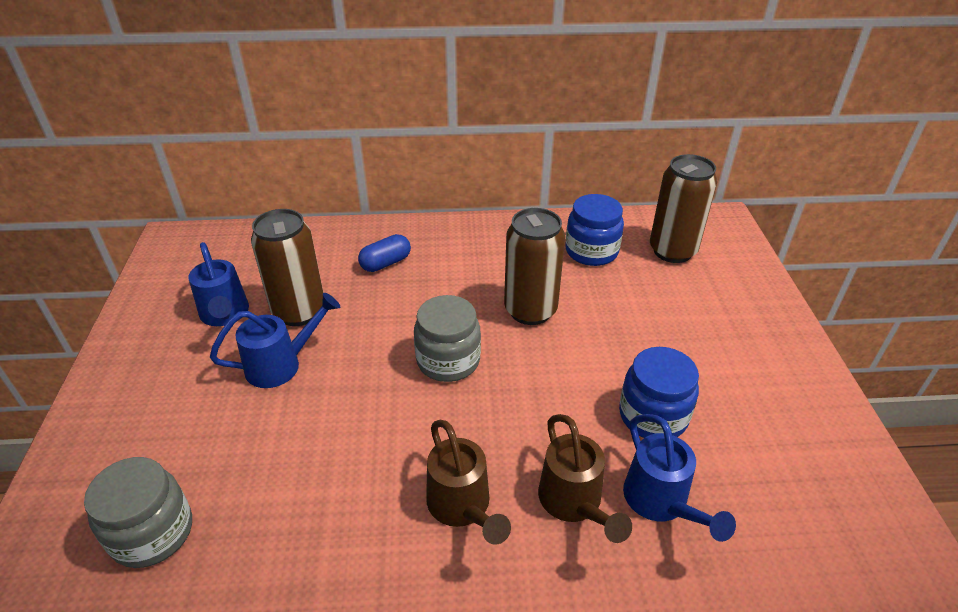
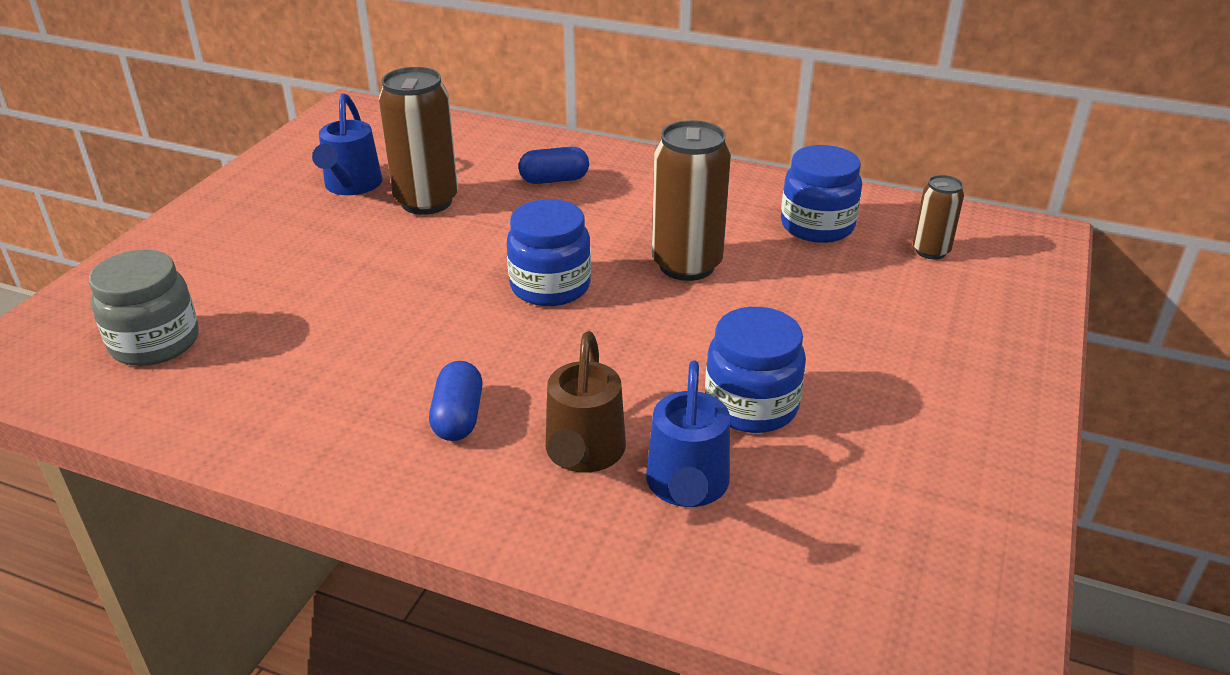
camera: 25 degrees right, 5 degrees down
(281, 365) = (372, 243): blue watering can -> none
(448, 360) = (550, 286): grey jar -> blue jar
(462, 507) = (458, 417): brown watering can -> blue capsule
(672, 251) = (930, 251): brown can -> brown can, size x0.55

